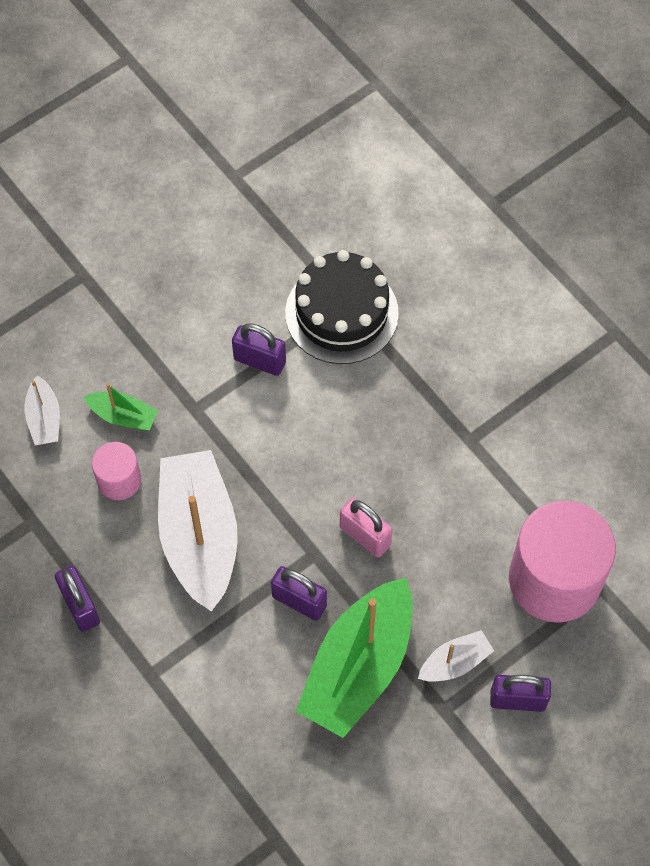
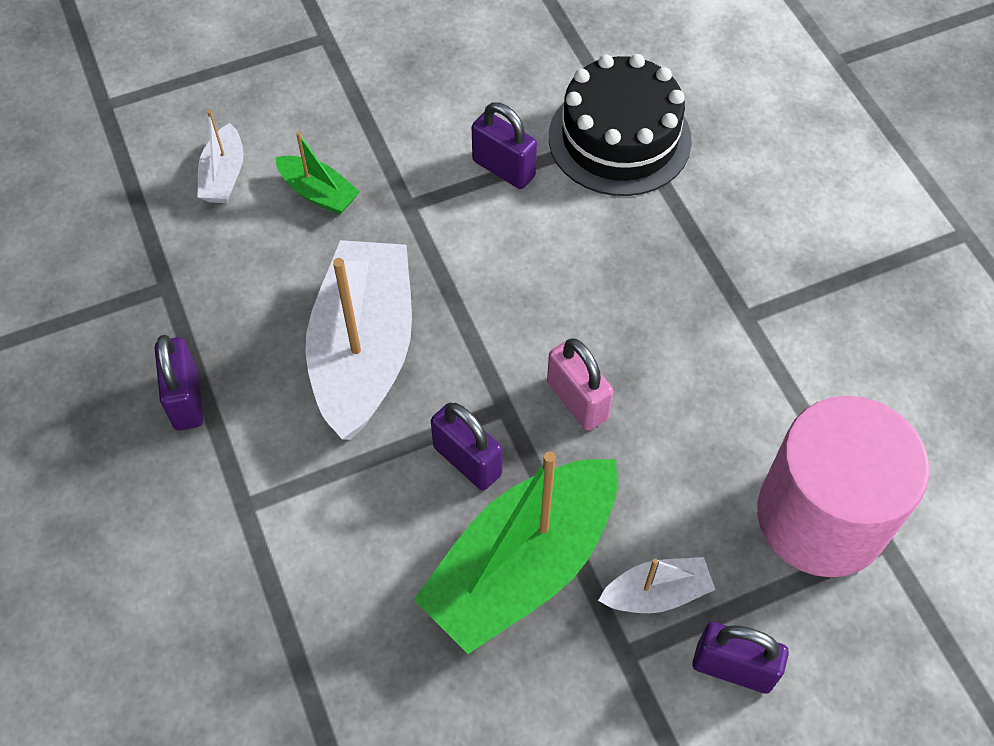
camera: 15 degrees right, 5 degrees down
(119, 480) = (288, 263): pink cylinder -> none

